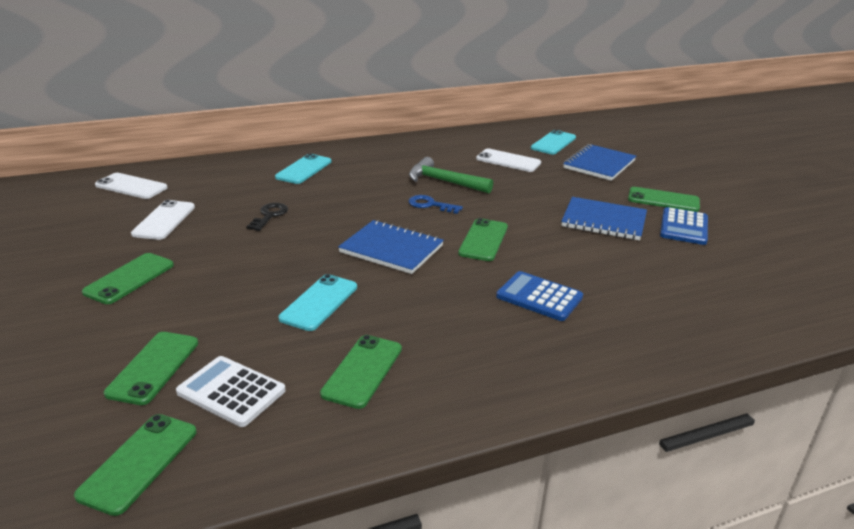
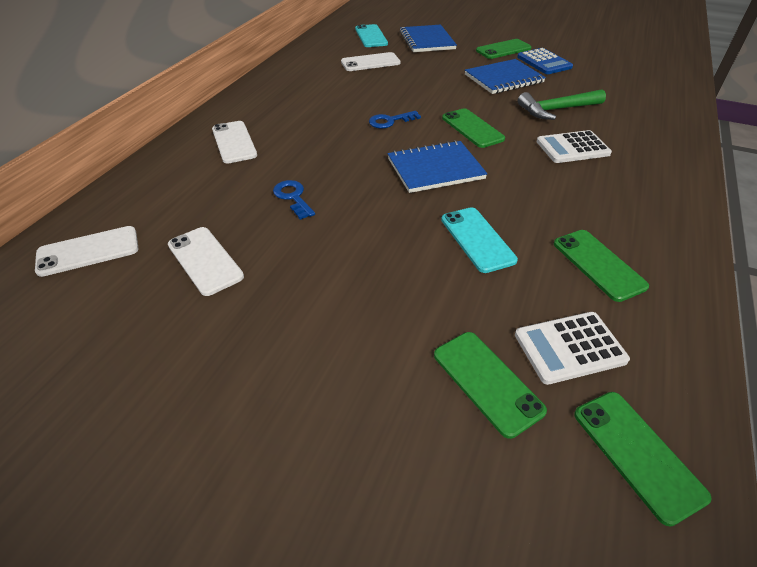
camera: 45 degrees left, 15 degrees up
(129, 278) = (297, 333): green phone -> none
(269, 215) = (293, 197): black key -> blue key
(304, 169) = (234, 142): turquoise phone -> white phone
(444, 181) = (362, 98): green hammer -> green hammer (556, 109)
(539, 297) = (572, 148): blue calculator -> white calculator

